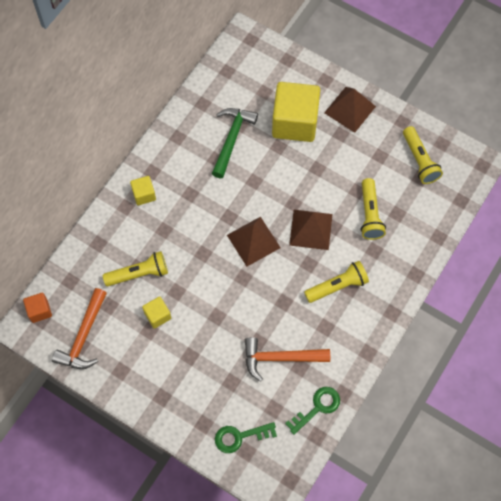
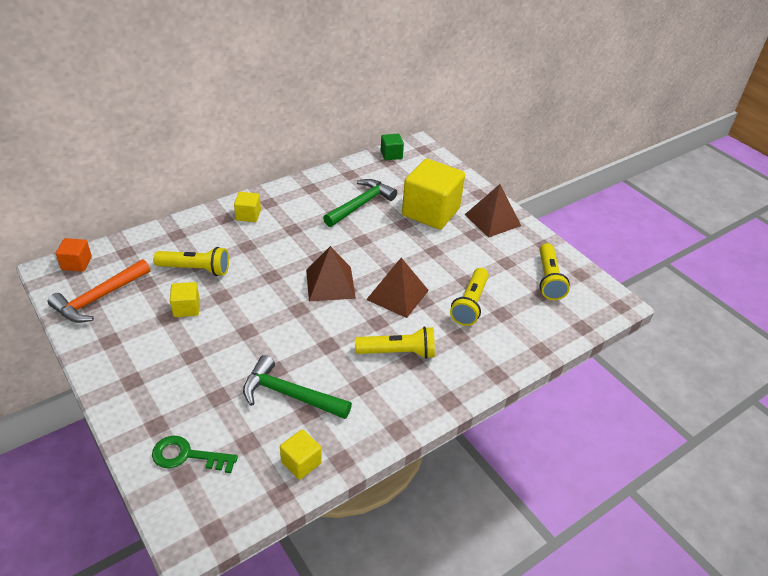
camera: 20 degrees right, 25 degrees down
(226, 60) = (391, 155): none -> green cube
(280, 358) = (289, 394): orange hammer -> green hammer
(317, 407) = (301, 462): green key -> yellow cube

